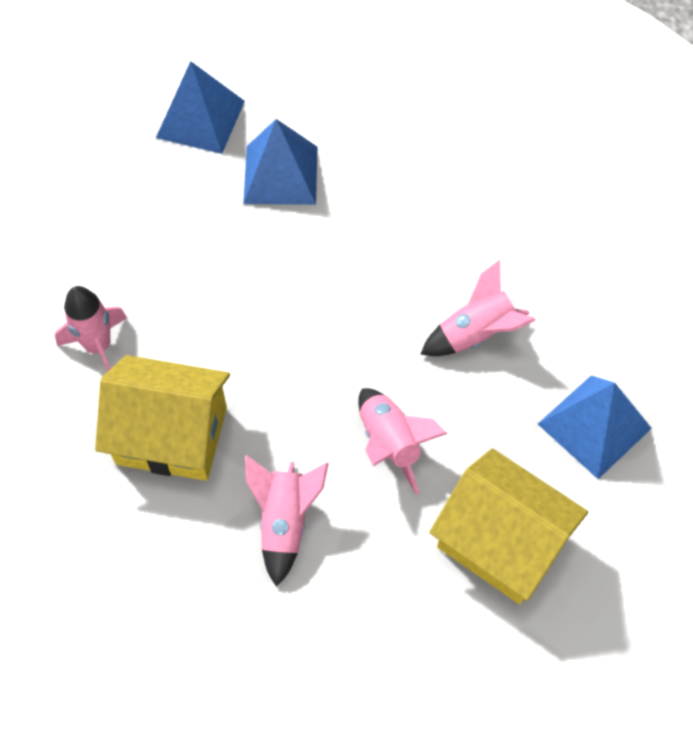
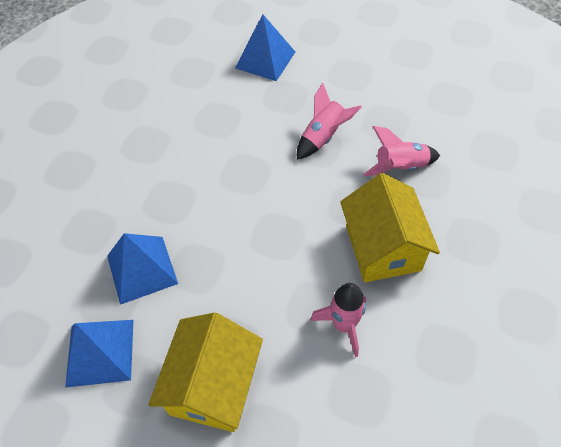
camera: 110 degrees left, 5 degrees down
(476, 334) = (231, 121): pink rocket -> none
(501, 542) = (352, 77): yellow house -> yellow house (213, 385)

